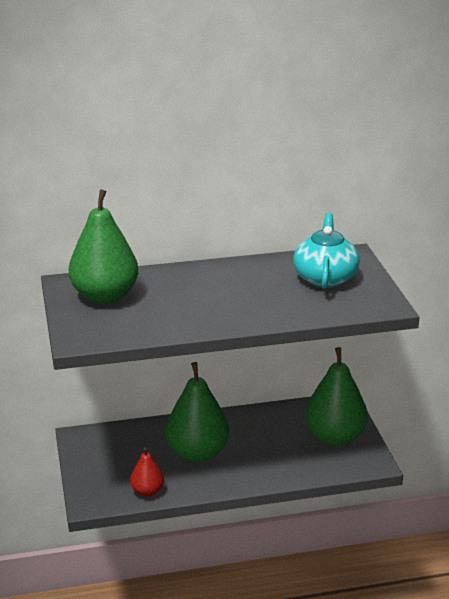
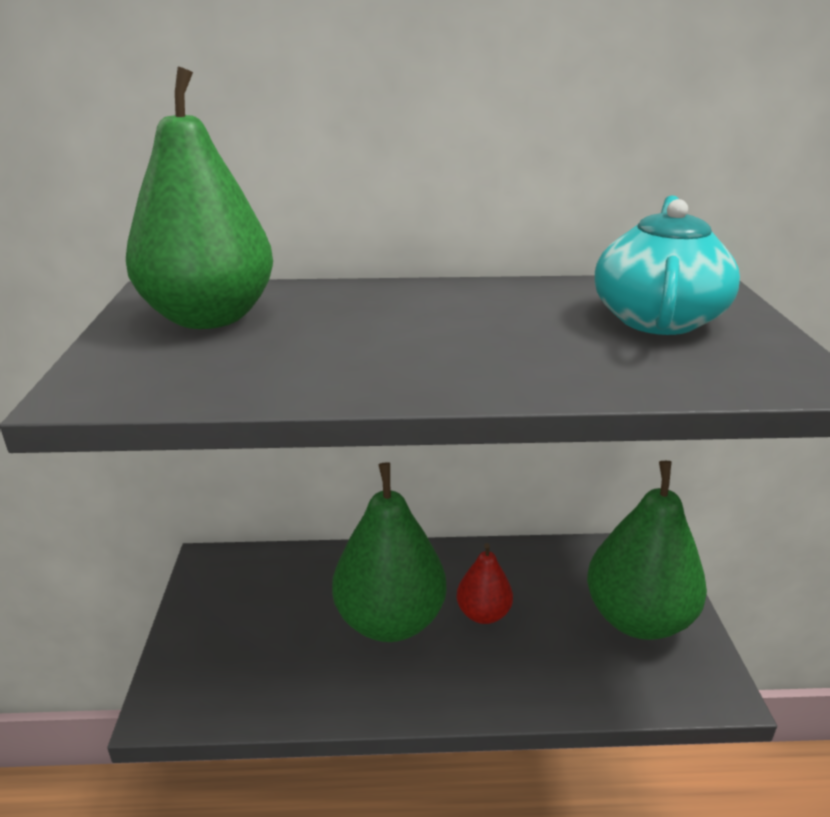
camera: 10 degrees right, 0 degrees up
(147, 491) = (277, 694): red pear -> red pear (483, 613)

